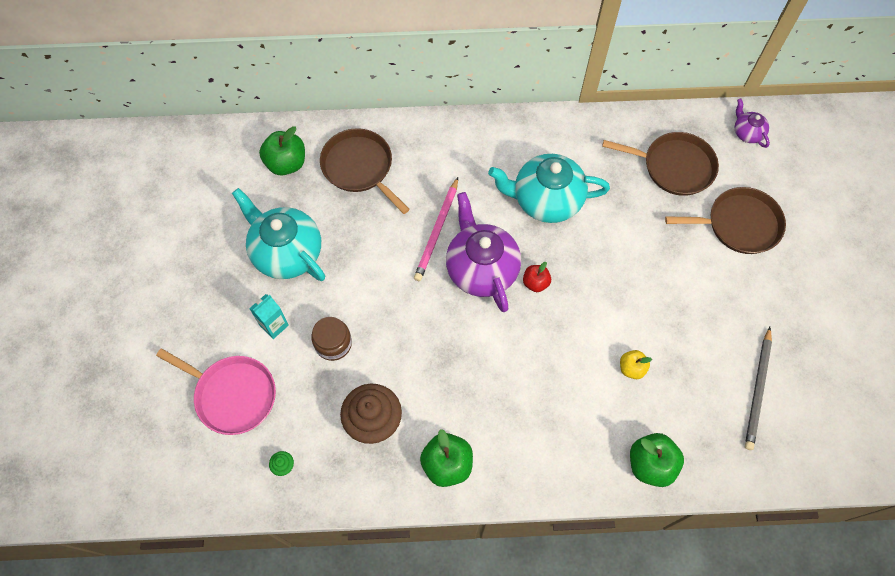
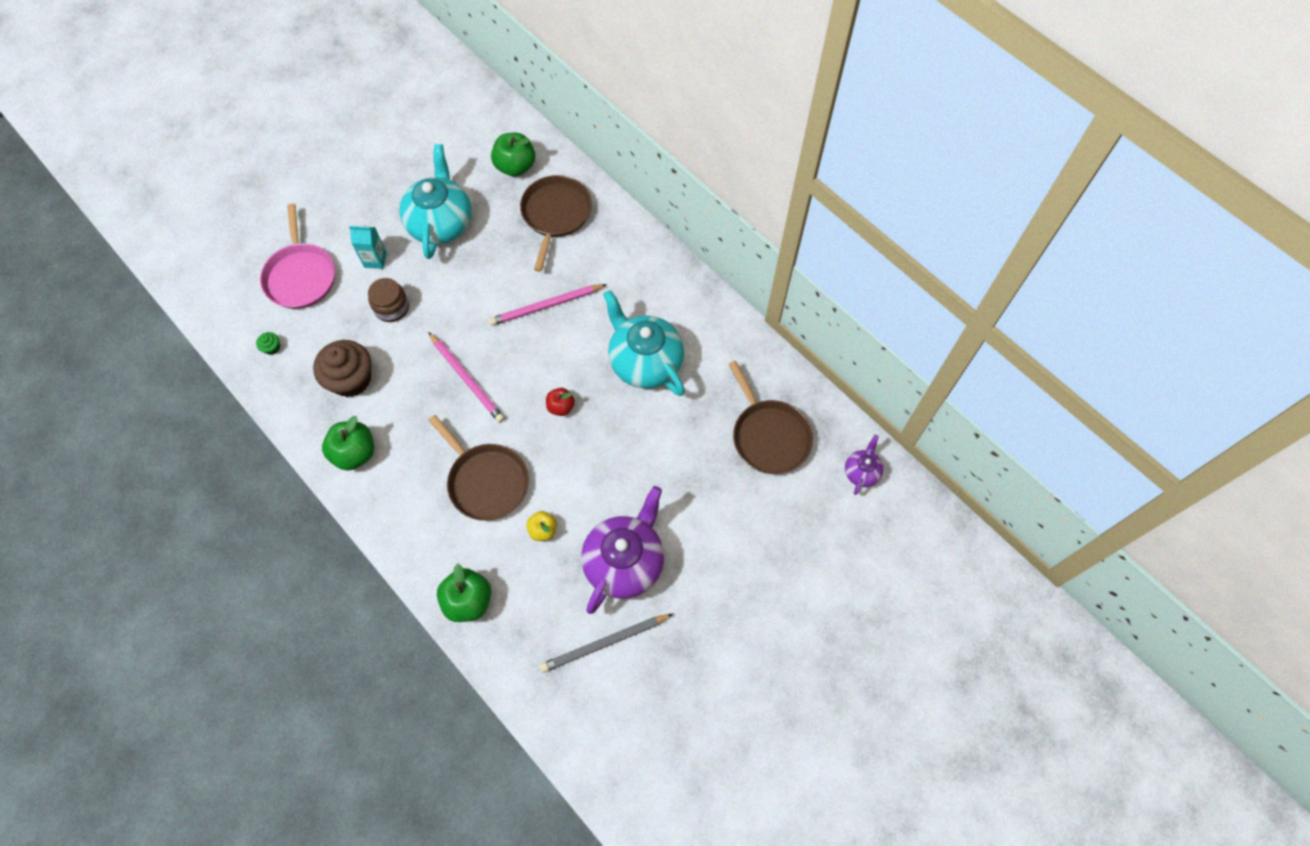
camera: 50 degrees right, 0 degrees up
(452, 332) = (467, 379): none -> pink pencil
(481, 269) = (540, 360): purple teapot -> purple teapot (624, 562)
(739, 224) = (757, 525): brown pan -> brown pan (486, 481)

